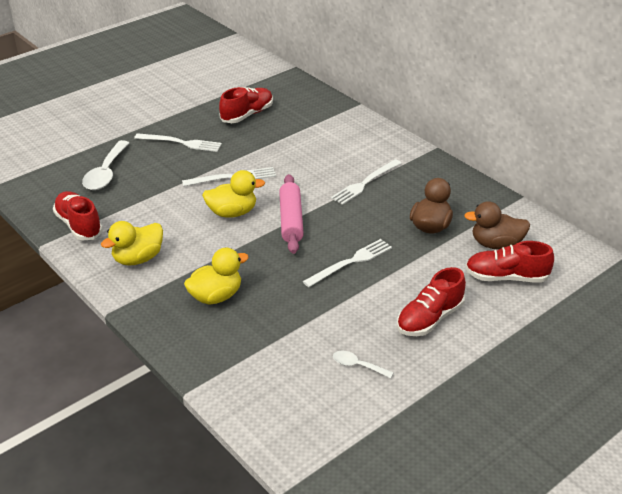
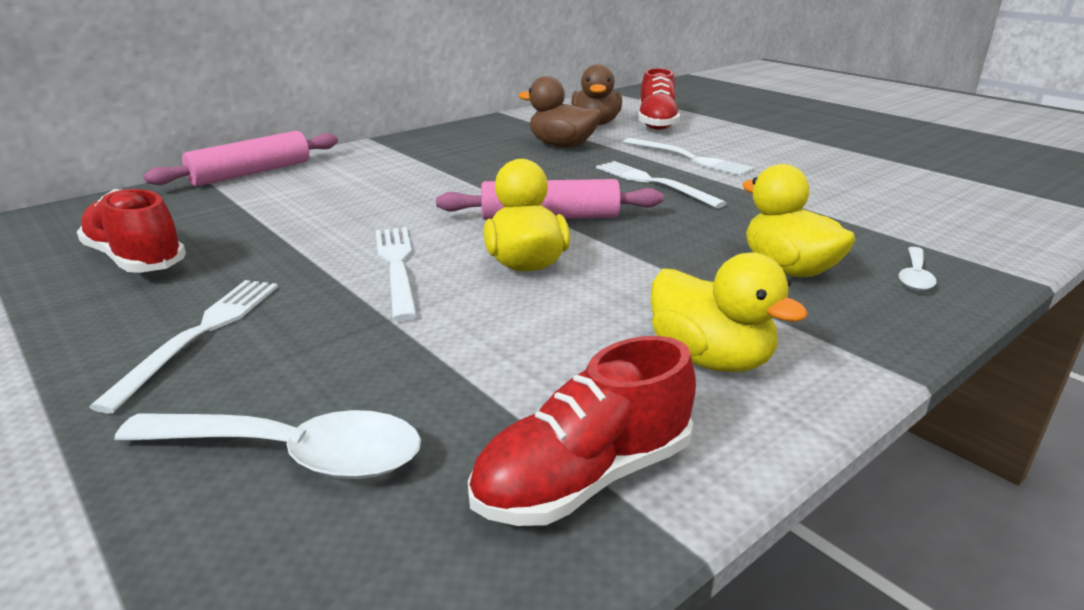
camera: 90 degrees left, 10 degrees down
(357, 365) = (865, 182): white spoon -> white spoon (915, 276)
(359, 119) = (251, 173): none -> pink rolling pin
(365, 183) = (449, 173): white fork -> white fork (688, 158)
(429, 319) = (750, 151): red shoe -> none

